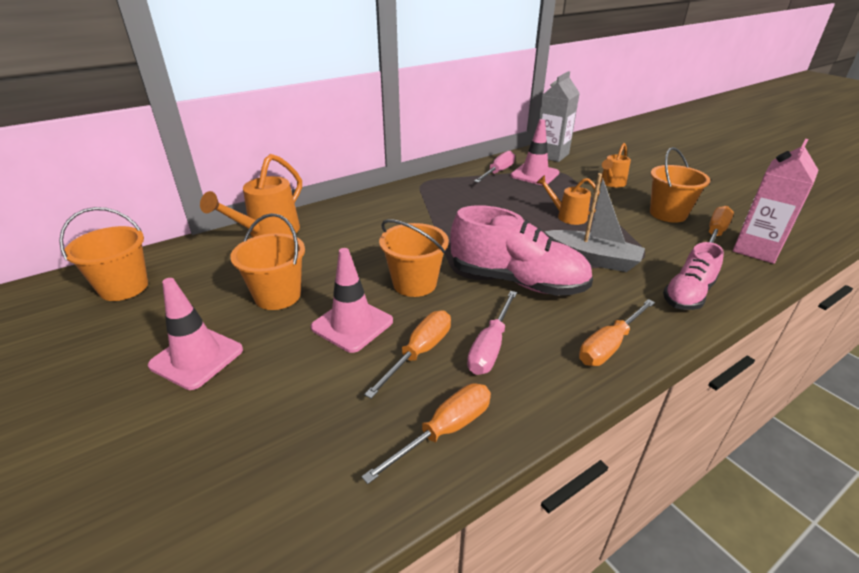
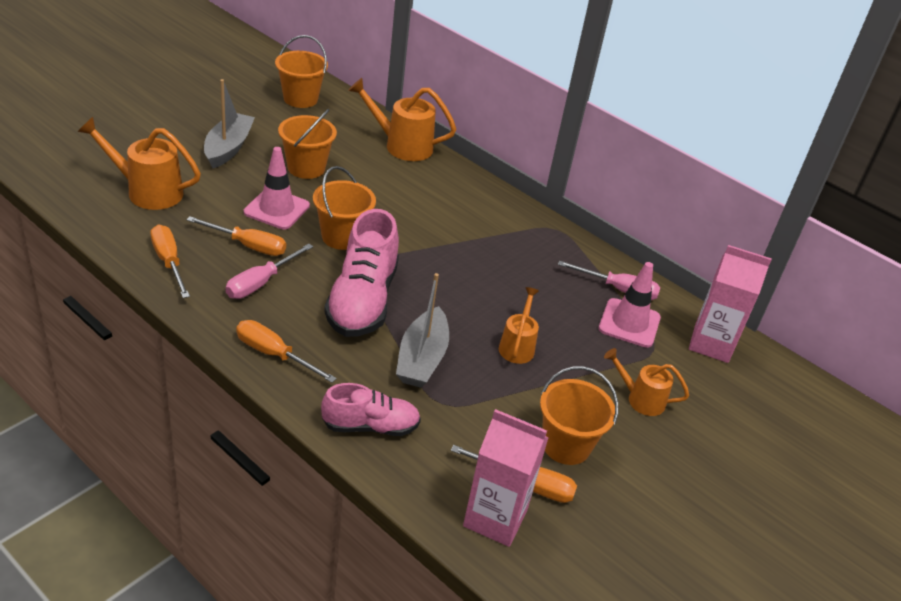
camera: 70 degrees right, 5 degrees up
(197, 357) = (228, 148): pink traffic cone -> grey boat
(264, 454) = (147, 191): none -> orange watering can
(444, 431) = (169, 262): orange screwdriver -> orange screwdriver turned 150 degrees counterclockwise
(490, 347) = (261, 283): pink screwdriver -> pink screwdriver turned 60 degrees counterclockwise
(551, 155) = (711, 344): grey carton -> pink carton
(688, 294) = (370, 426): pink shoe -> pink shoe turned 150 degrees clockwise

